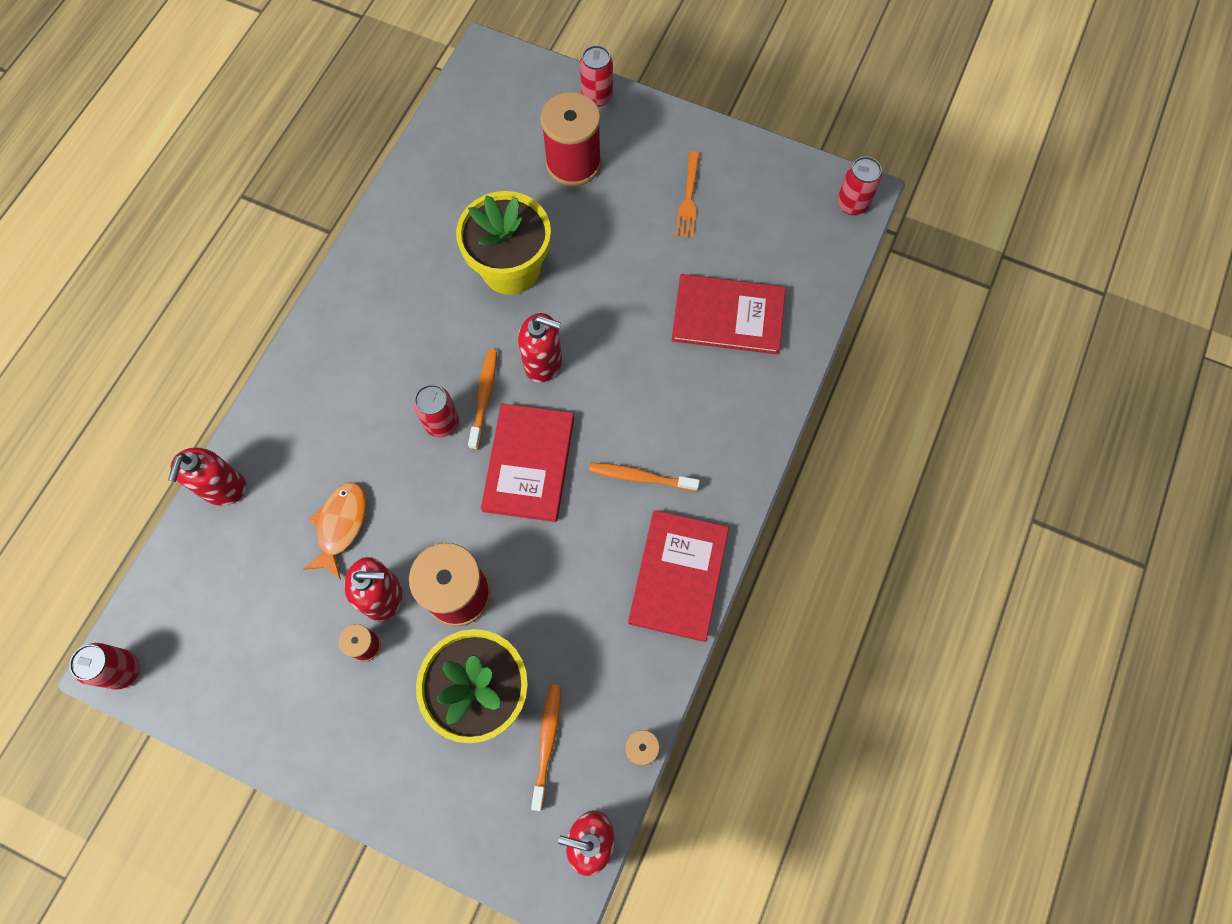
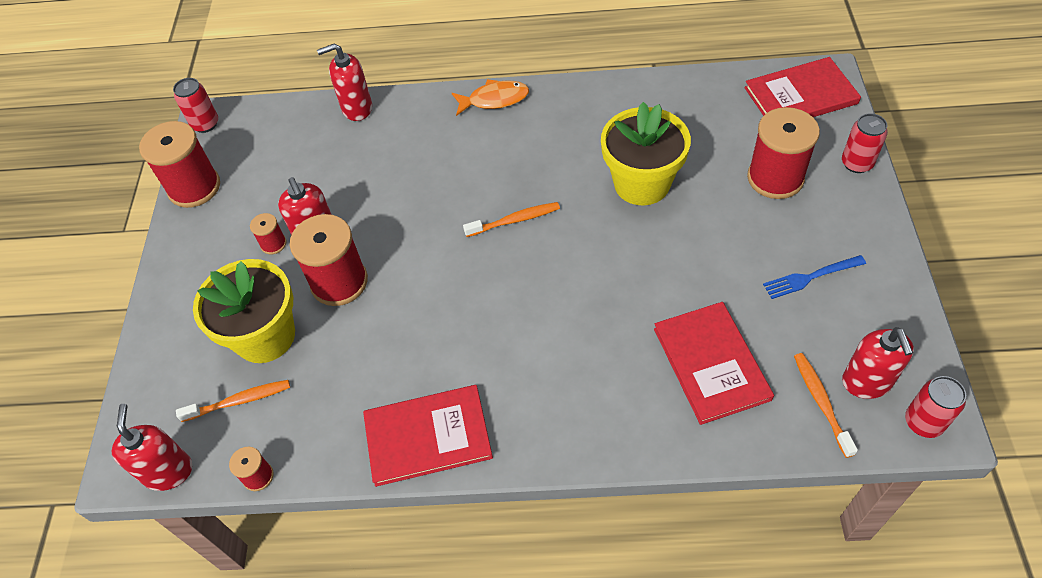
camera: 70 degrees right, 15 degrees down
(221, 712) = (194, 187): none -> red spool
(340, 526) = (360, 185): orange fish -> orange fish (494, 99)
(442, 422) = (477, 204): red can -> none
(528, 463) = (474, 277): red book -> red book (800, 95)
(543, 363) = (570, 245): red soap dispenser -> red soap dispenser (867, 382)
(641, 477) = (506, 364): orange toothbrush -> orange toothbrush (821, 403)
(688, 198) = (811, 277): orange fork -> blue fork

